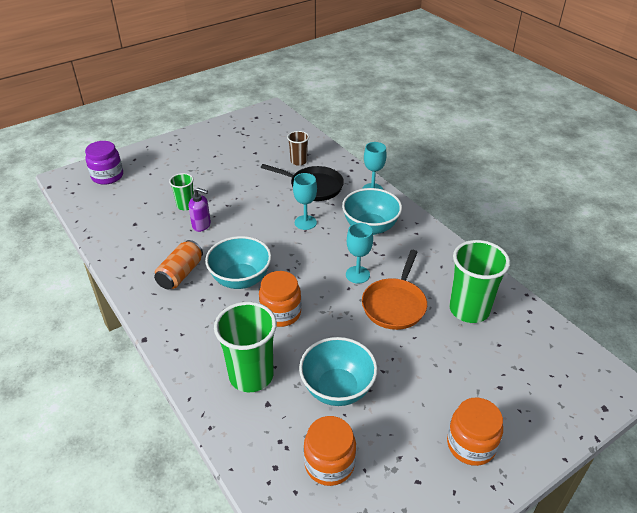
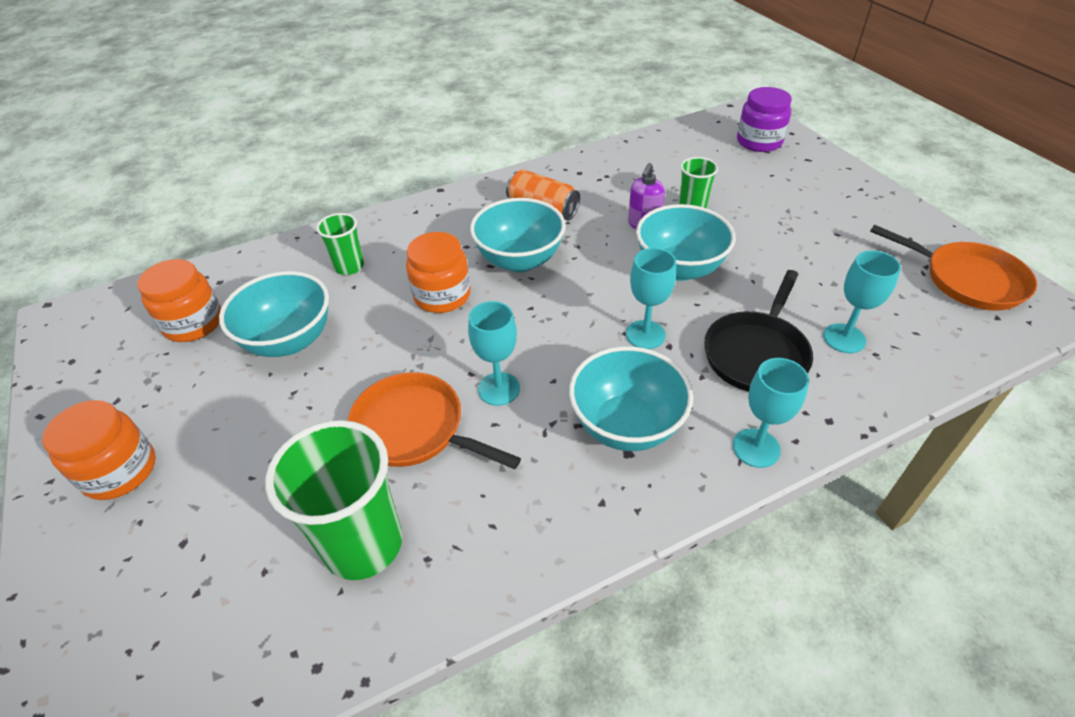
camera: 100 degrees right, 5 degrees up
(247, 211) = (679, 268): none -> turquoise bowl
(251, 375) = (349, 267): green cup -> green cup, size x0.54
(252, 124) = (967, 280): none -> orange pan
(298, 161) = (844, 338): brown cup -> turquoise goblet

